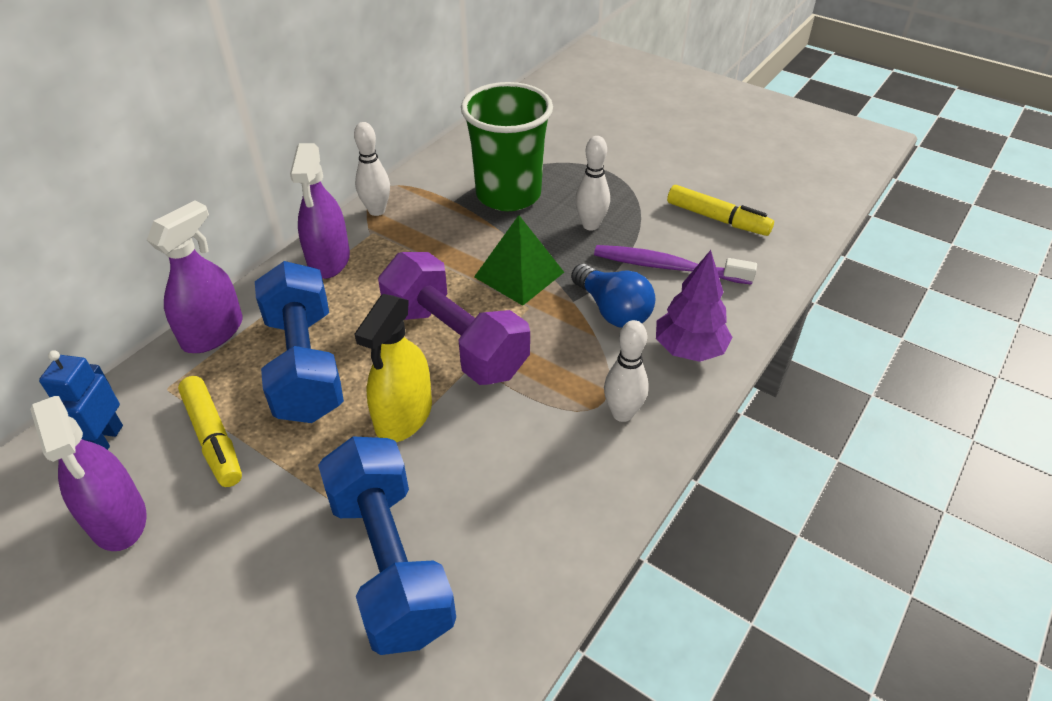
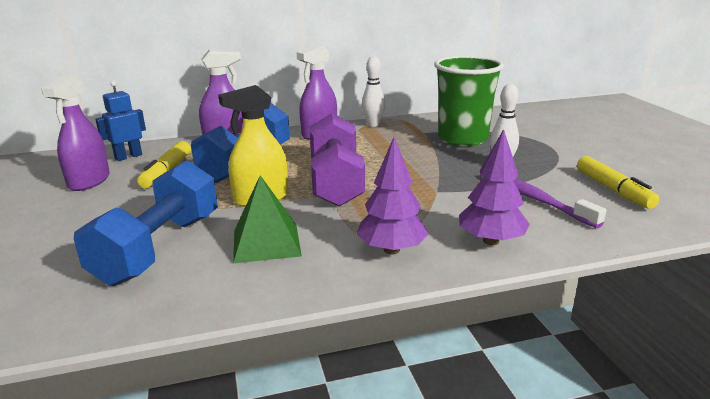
camera: 40 degrees right, 20 degrees down
(519, 274) = (418, 170): green pyramid -> green pyramid (266, 242)
(612, 310) = (459, 204): blue light bulb -> none
(622, 413) = (391, 250): white bowling pin -> purple tree

